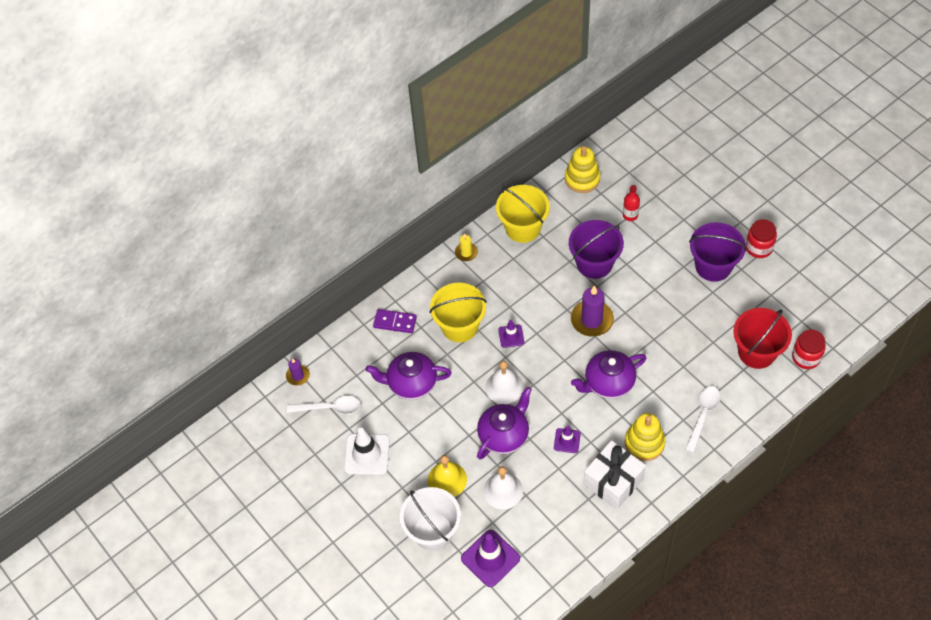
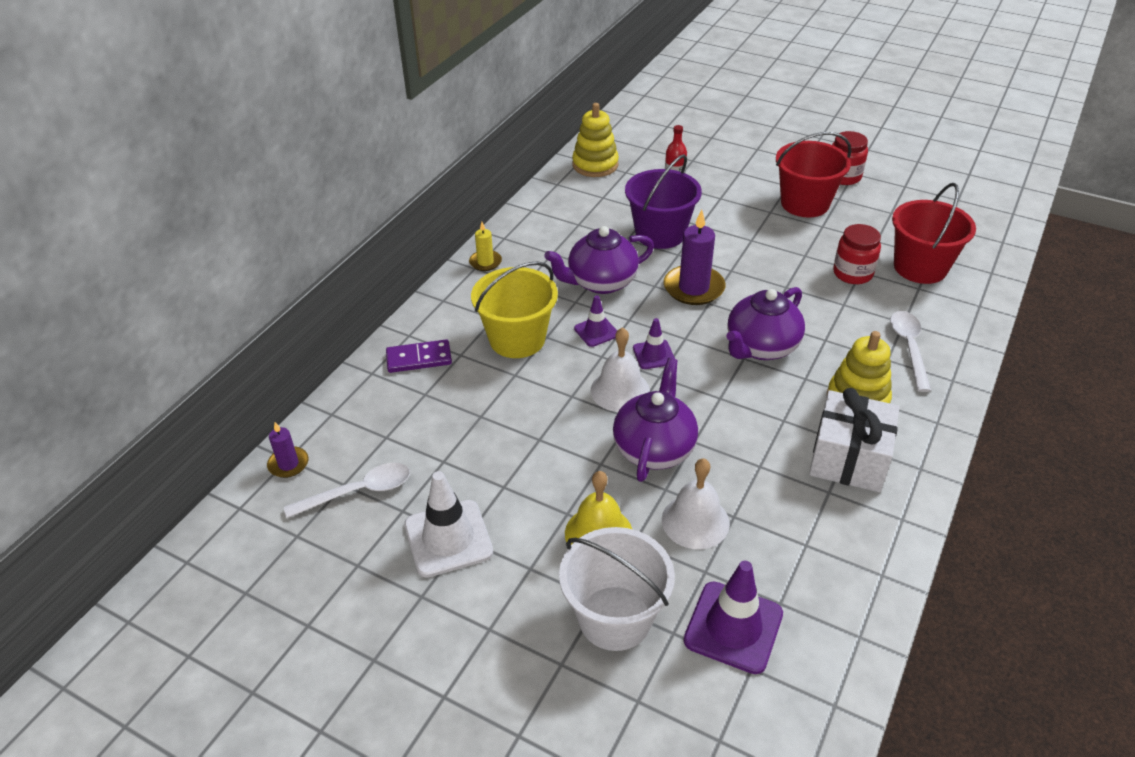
camera: 25 degrees left, 15 degrees down
(411, 384) = (478, 424): purple teapot -> purple teapot (601, 282)
(523, 228) = (548, 222): yellow bucket -> none
(567, 440) = (749, 428): purple traffic cone -> purple traffic cone (653, 355)
(713, 266) = (805, 203): purple bucket -> red bucket
(806, 357) = (980, 258): red jar -> red jar (852, 273)

